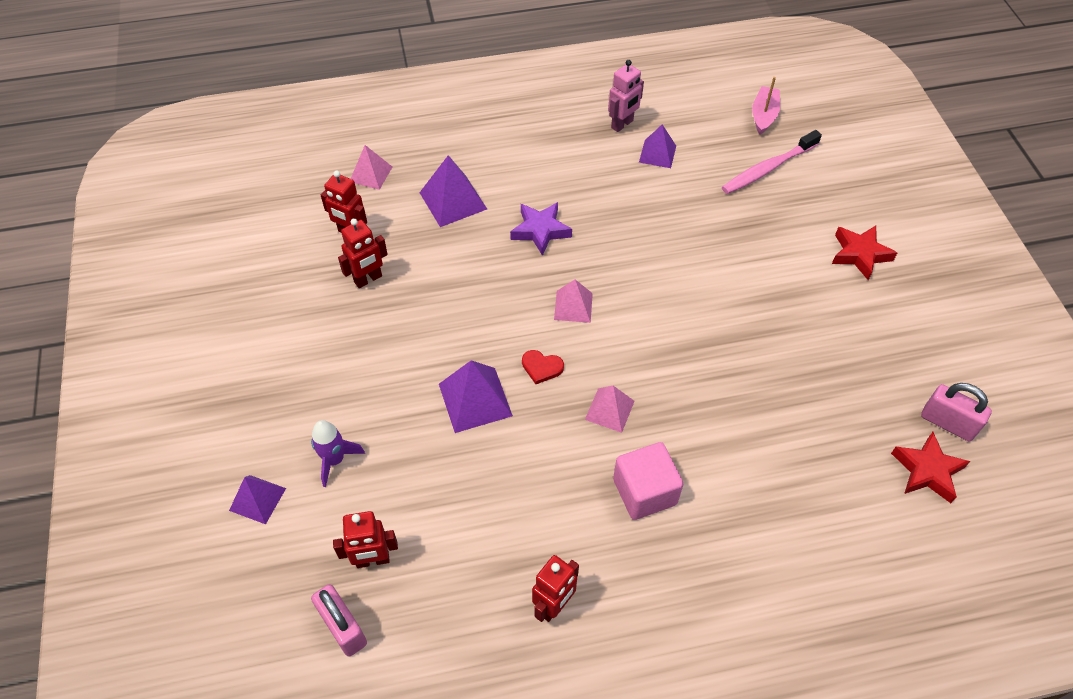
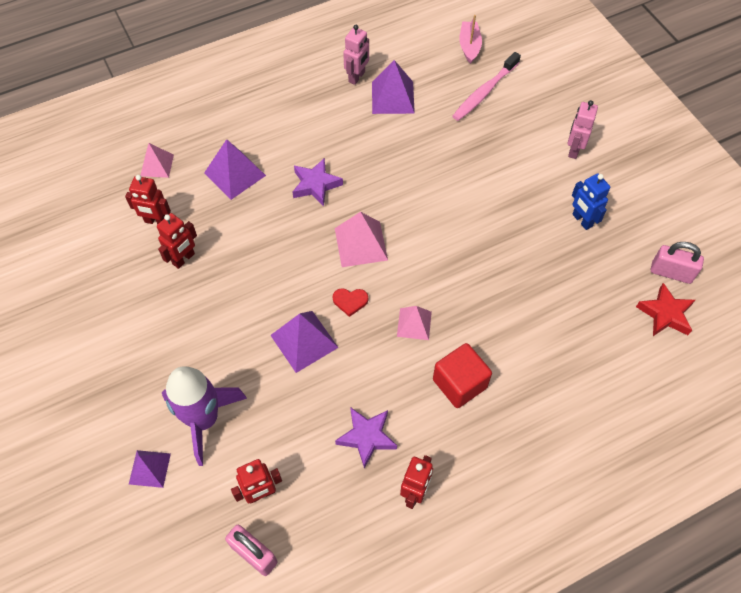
camera: 15 degrees left, 5 degrees up
(335, 460) = (204, 419): purple rocket -> purple rocket, size x1.86
(515, 527) = (367, 437): none -> purple star
(573, 306) = (361, 244): pink pyramid -> pink pyramid, size x1.53
(644, 492) = (459, 383): pink cube -> red cube
(657, 154) = (393, 97): purple pyramid -> purple pyramid, size x1.53
(848, 337) = (582, 220): none -> blue robot
(860, 254) = (573, 150): red star -> pink robot

